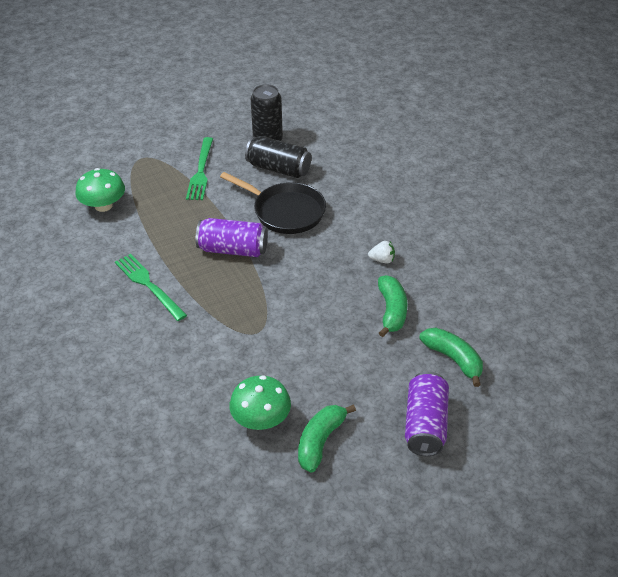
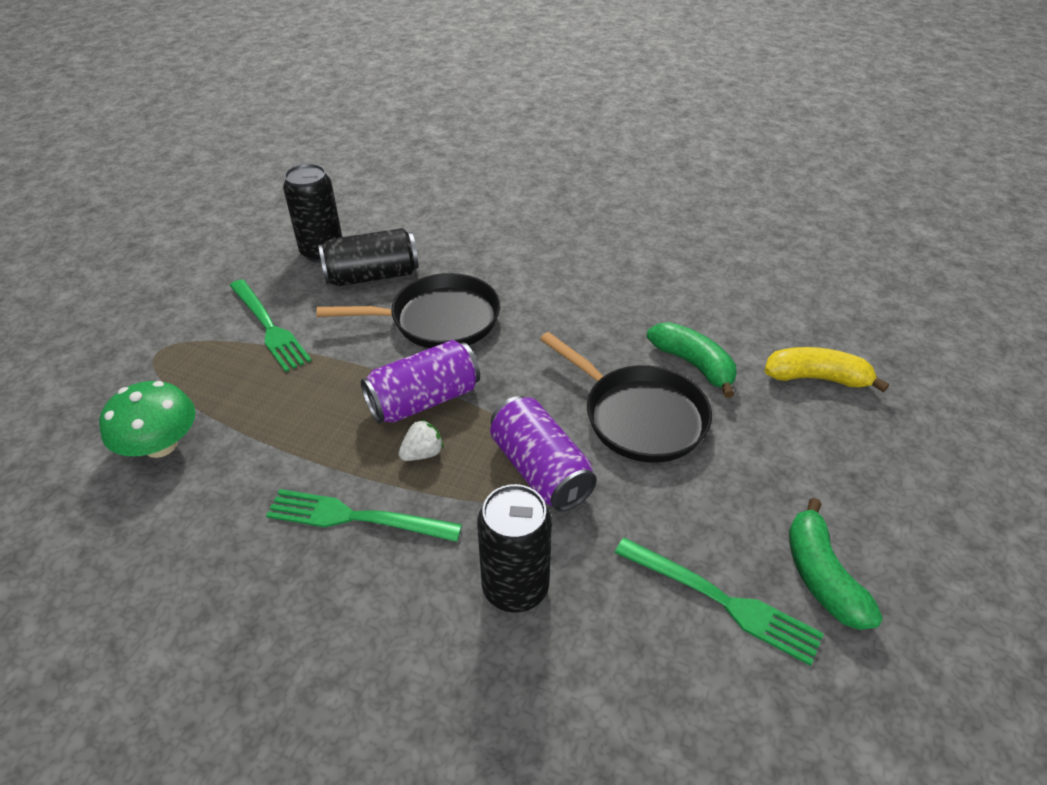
camera: 40 degrees left, 0 degrees up
(181, 355) = (515, 588): none -> black can
(261, 419) = (722, 601): green mushroom -> green fork
(327, 319) = (639, 416): none -> black pan
(382, 260) = (613, 315): white strawberry -> white strawberry (422, 453)
(425, 424) = (888, 470): purple can -> purple can (540, 470)
(453, 359) = (816, 378): green banana -> yellow banana

